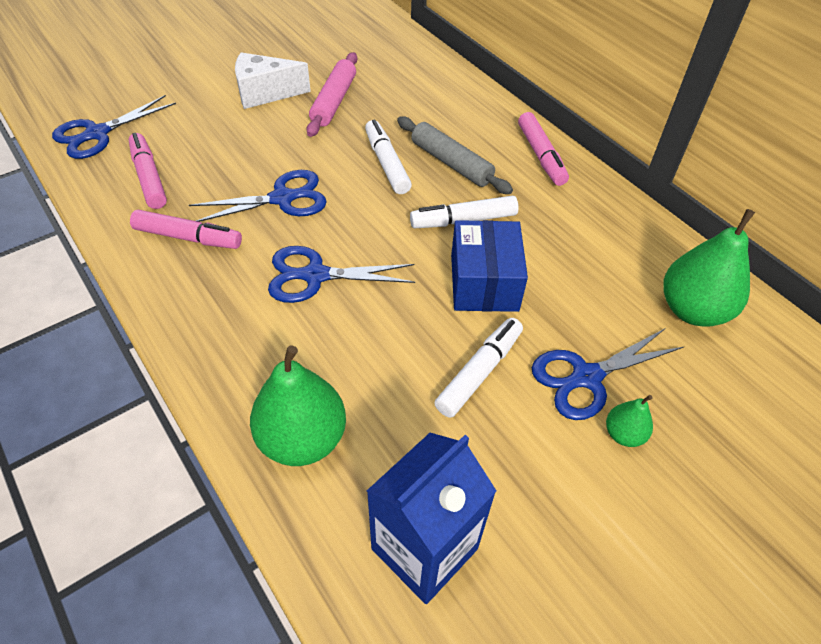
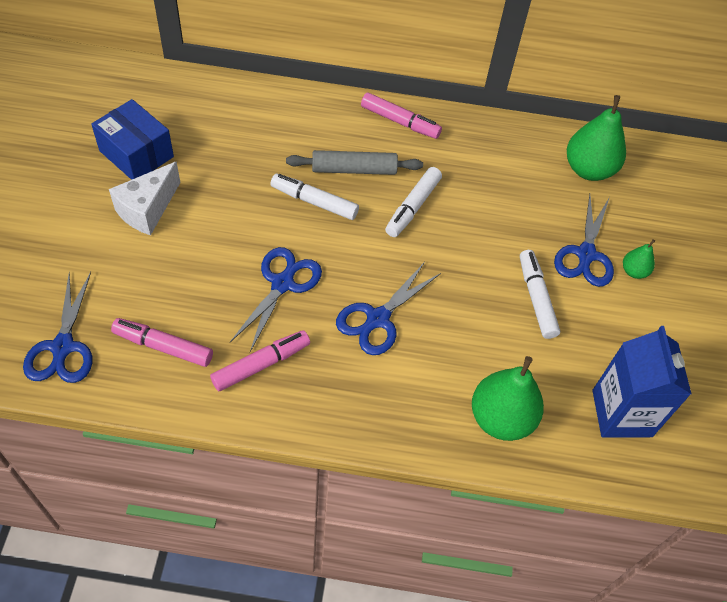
camera: 50 degrees left, 5 degrees up
(334, 101) = (210, 178): pink rolling pin -> none
(484, 283) = (474, 241): blue box -> blue box (136, 154)

